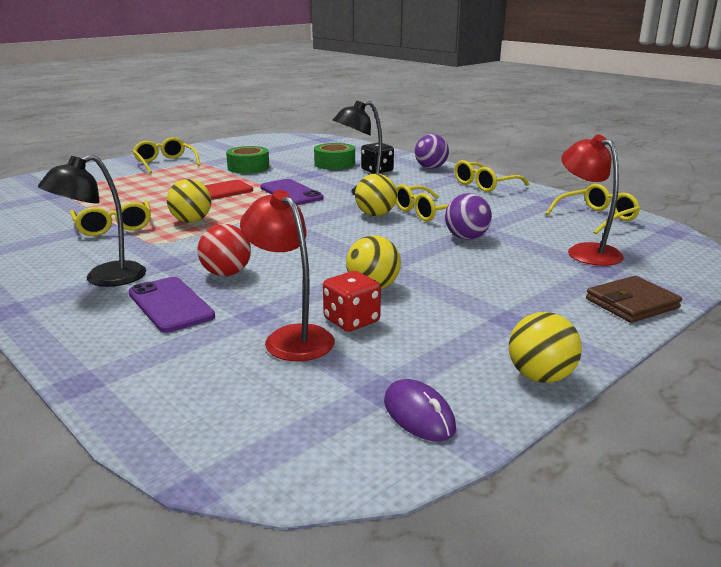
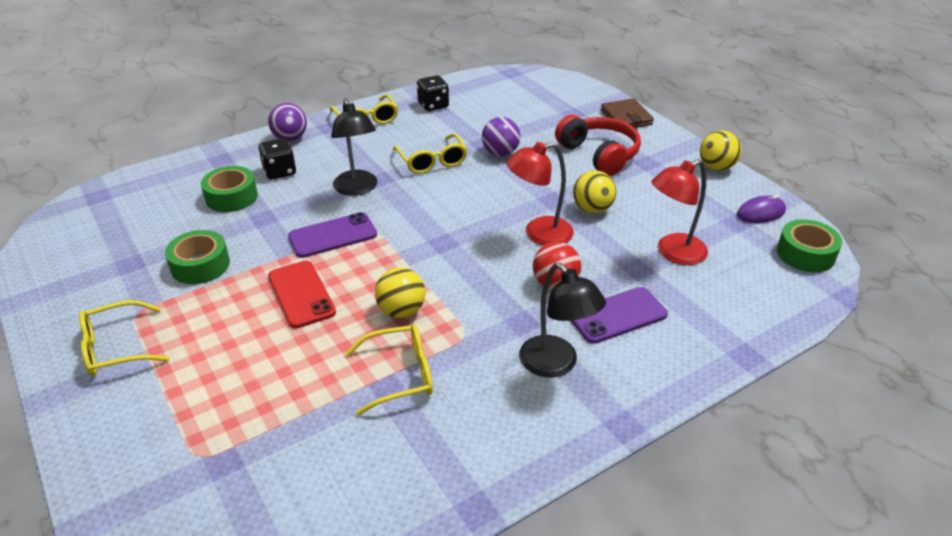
camera: 80 degrees left, 15 degrees up
(307, 455) = (805, 254): none -> green tape
(351, 321) = (648, 224): red dice -> none
(375, 214) = (427, 189): yellow ball -> none
(505, 288) = (599, 155): none -> red headphones
(542, 204) = (433, 105): none -> black dice
(586, 251) = (540, 111): red lamp -> red lamp (539, 234)
(597, 218) = (474, 91): yellow glasses -> none

